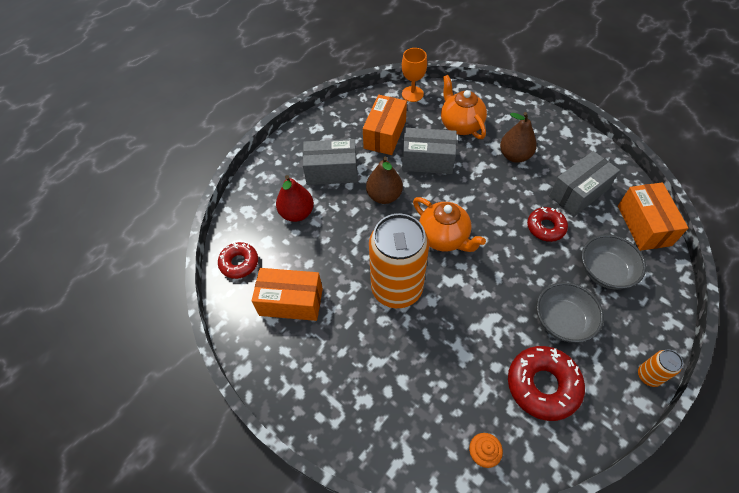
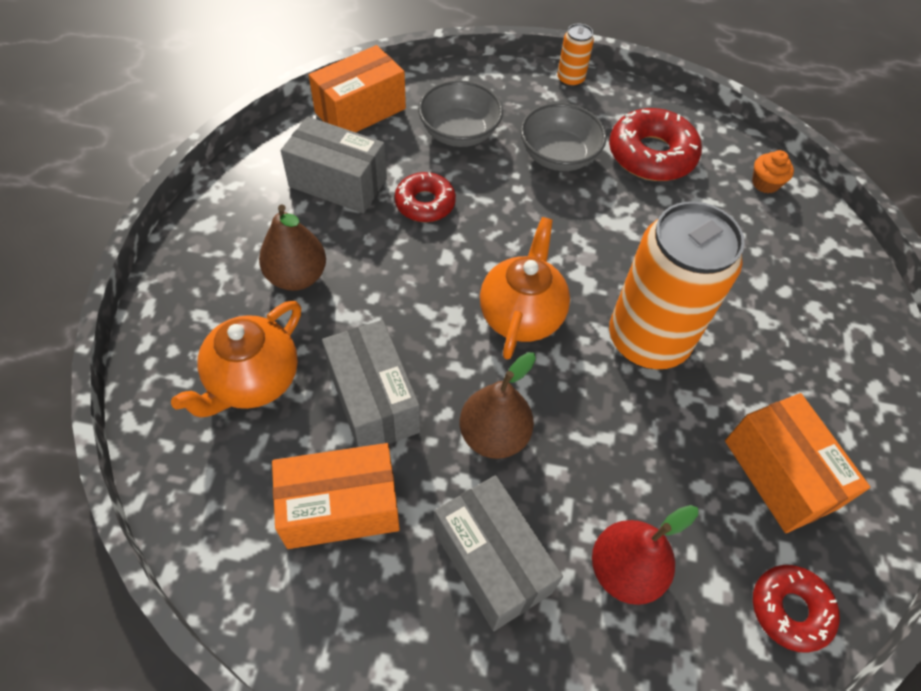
camera: 125 degrees left, 0 degrees up
(412, 94) = (190, 508): orange goblet -> none

